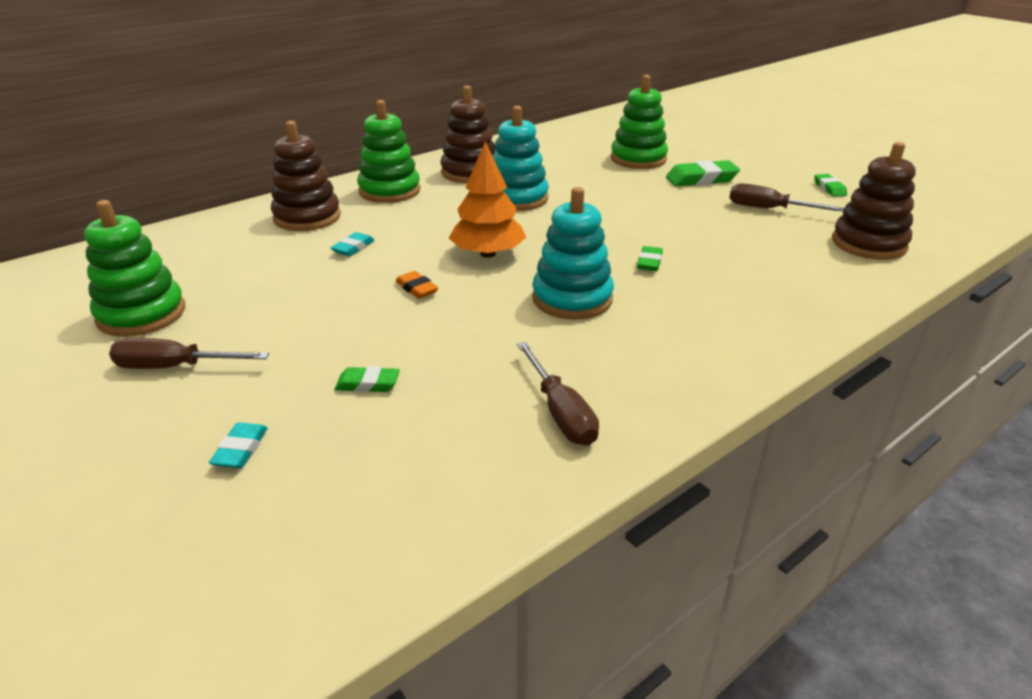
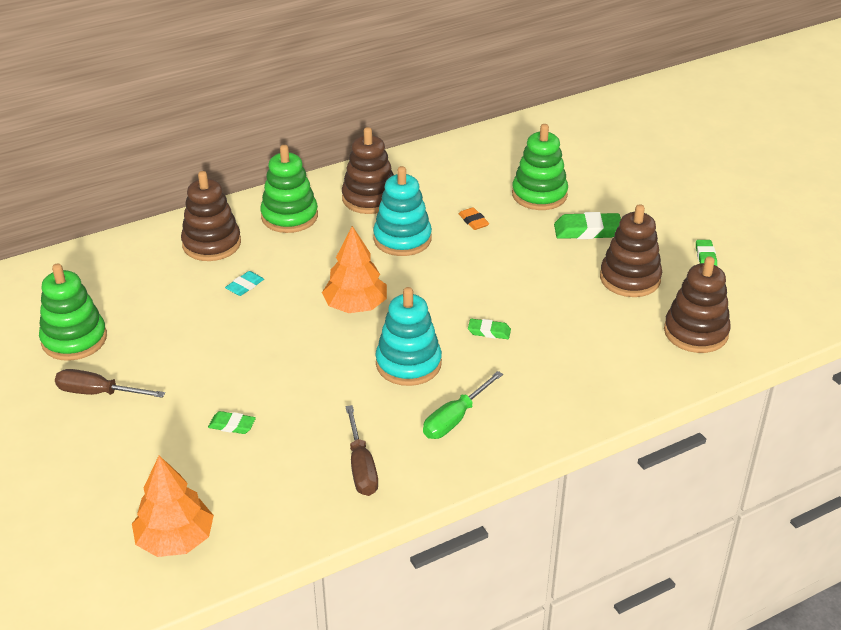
camera: 10 degrees right, 5 degrees up
(240, 449) = (140, 467): turquoise eraser -> none
(309, 546) = (175, 539): none -> orange tree
(417, 288) = (287, 338): orange eraser -> orange eraser (473, 221)
(649, 262) = (489, 332): green eraser -> green eraser turned 75 degrees clockwise
(656, 346) = (455, 419): none -> green screwdriver
(768, 209) = (630, 279): brown screwdriver -> brown stacking toy

